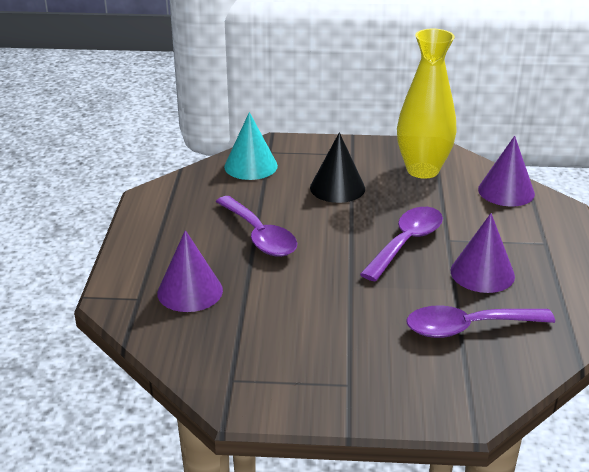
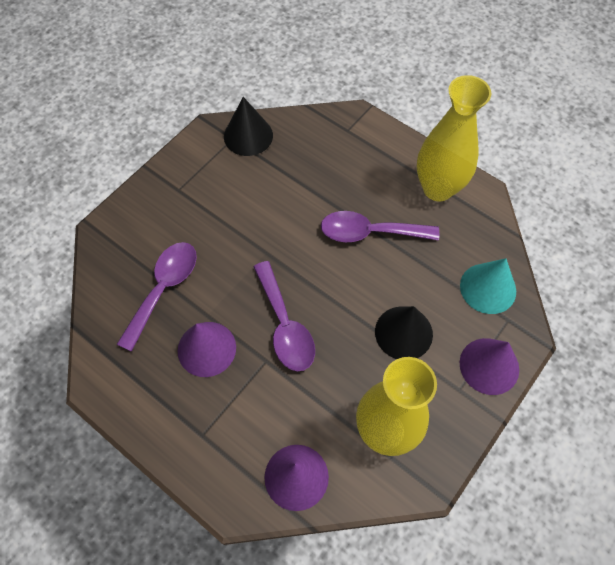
camera: 125 degrees right, 30 degrees up
(168, 218) = (438, 188): none -> yellow vase
(190, 291) = (333, 158): purple cone -> purple cone (489, 366)
(215, 368) = (248, 136): none -> black cone

